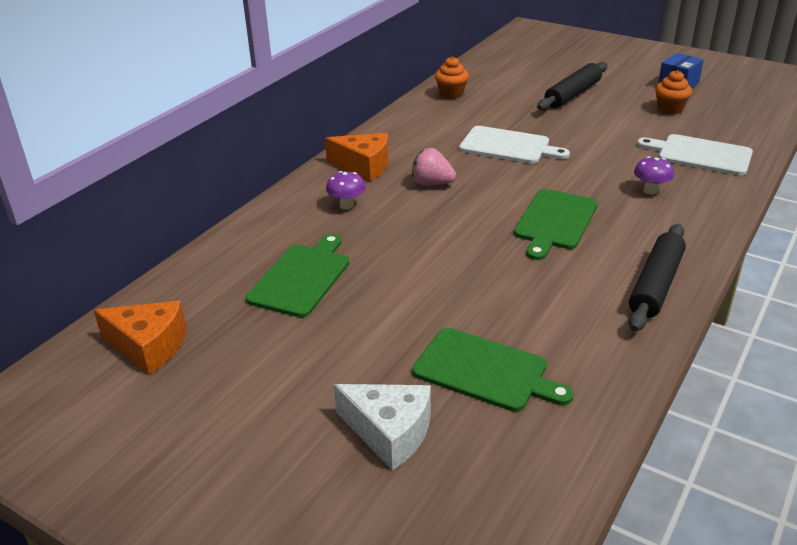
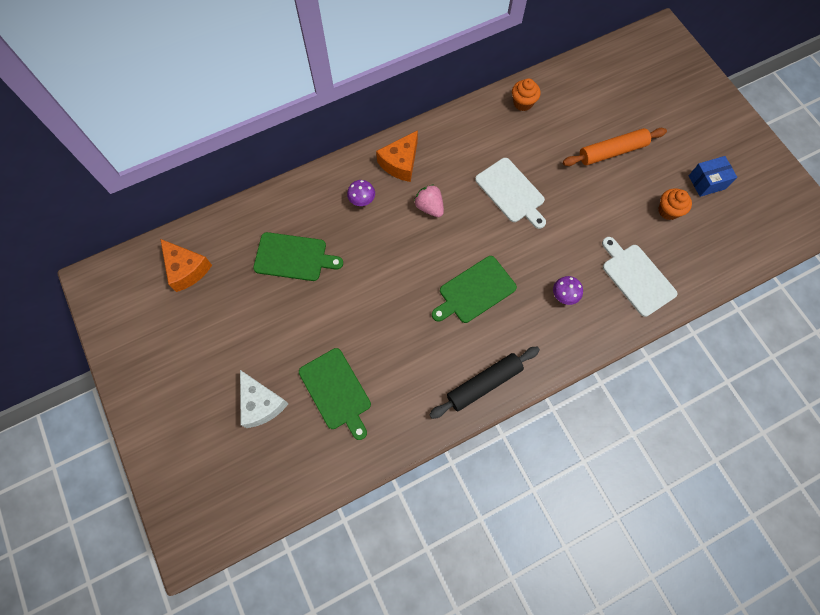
camera: 30 degrees right, 35 degrees up
(302, 278) = (293, 257): green cutting board -> green cutting board turned 45 degrees clockwise
(364, 166) = (400, 163): orange cheese -> orange cheese turned 75 degrees clockwise
(572, 94) = (612, 151): black rolling pin -> orange rolling pin

